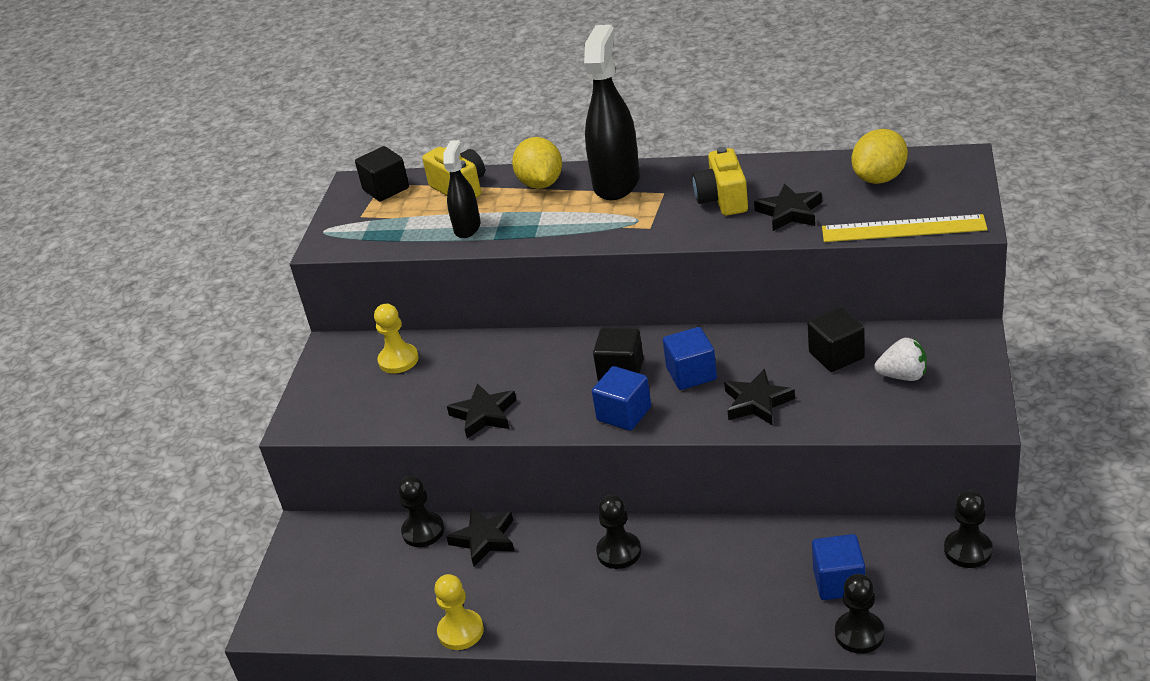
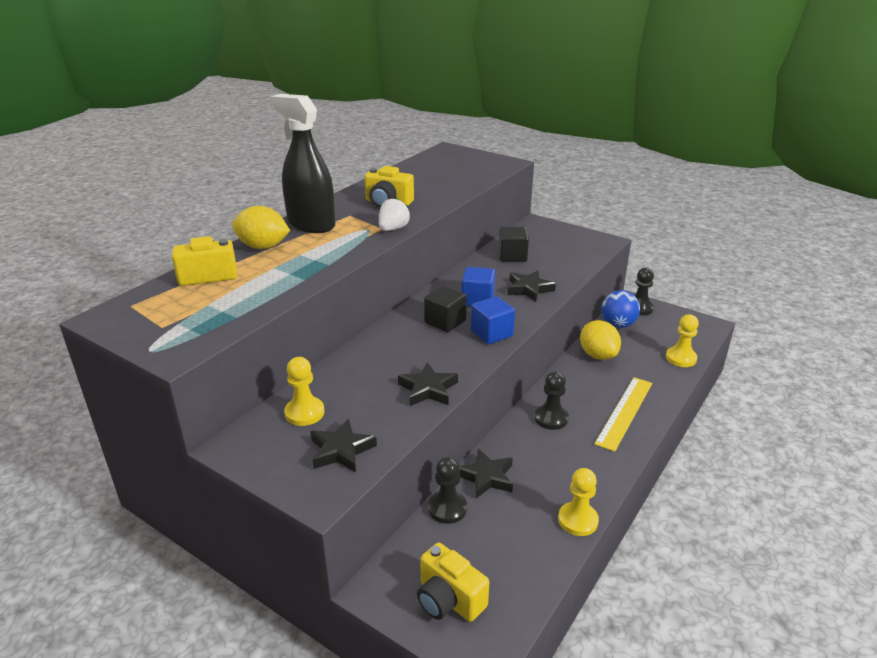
camera: 70 degrees left, 5 degrees down
(314, 579) = (449, 599): none -> yellow camera
(386, 189) = (143, 305): black cube -> none
(467, 227) = (270, 285): black spray bottle -> none
(789, 212) = (431, 192): black star -> black star (341, 450)
(839, 582) = (636, 350): blue cube -> none
(859, 634) = (681, 358): black pawn -> yellow pawn
(879, 178) = (434, 166): yellow lemon -> yellow lemon (598, 355)
(894, 542) = (618, 324): none -> blue ball
(903, 229) = (491, 174): yellow ruler -> yellow ruler (624, 412)
(903, 376) = (550, 246): white strawberry -> white strawberry (393, 229)

